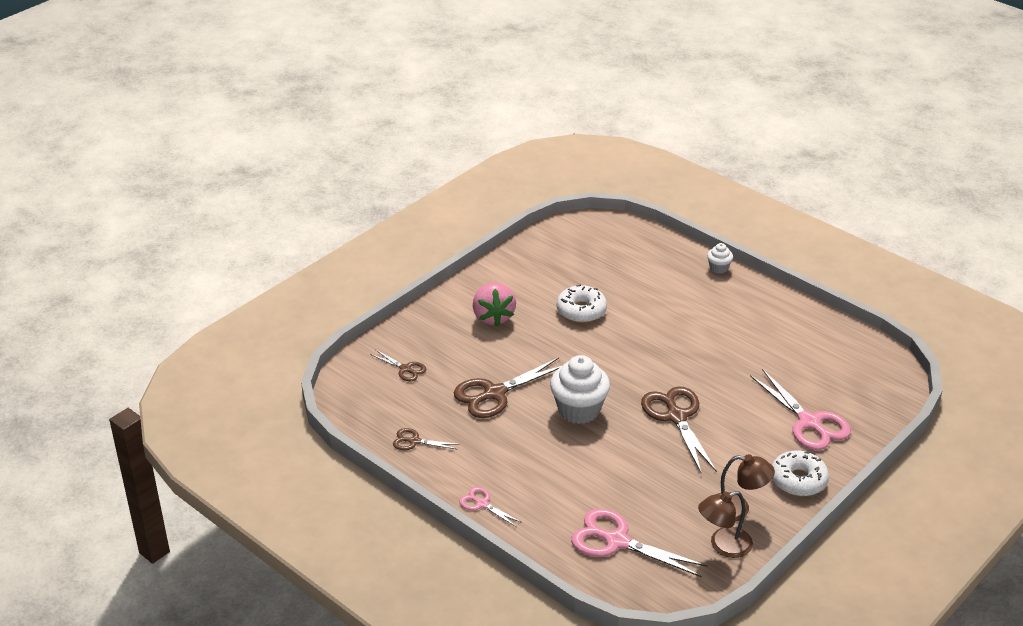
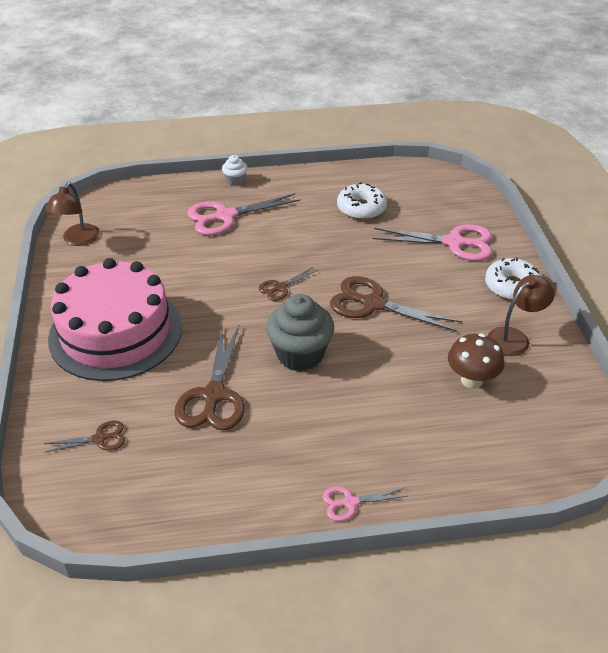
camera: 50 degrees left, 5 degrees up
(414, 441) = (208, 499): brown scissors -> brown scissors (280, 287)
(493, 317) = (116, 332): pink strawberry -> pink cake
(579, 410) = (300, 354): white cupcake -> grey cupcake
(581, 310) = (182, 276): white donut -> white donut (361, 208)
(617, 541) = (488, 435): pink scissors -> pink scissors (225, 216)
(661, 507) = (471, 380): none -> brown mushroom
(723, 546) = (550, 372): brown lamp -> brown lamp (78, 240)

